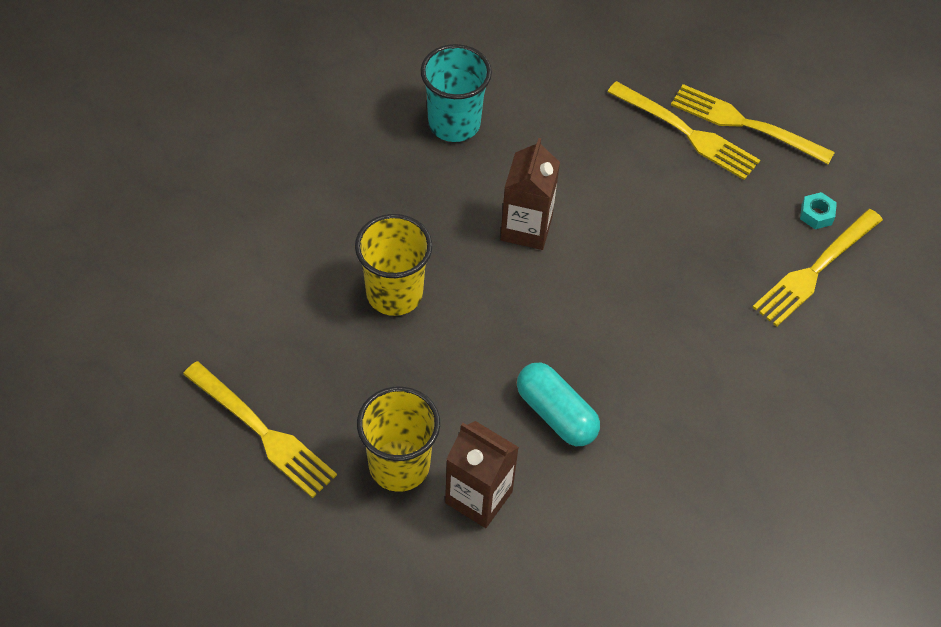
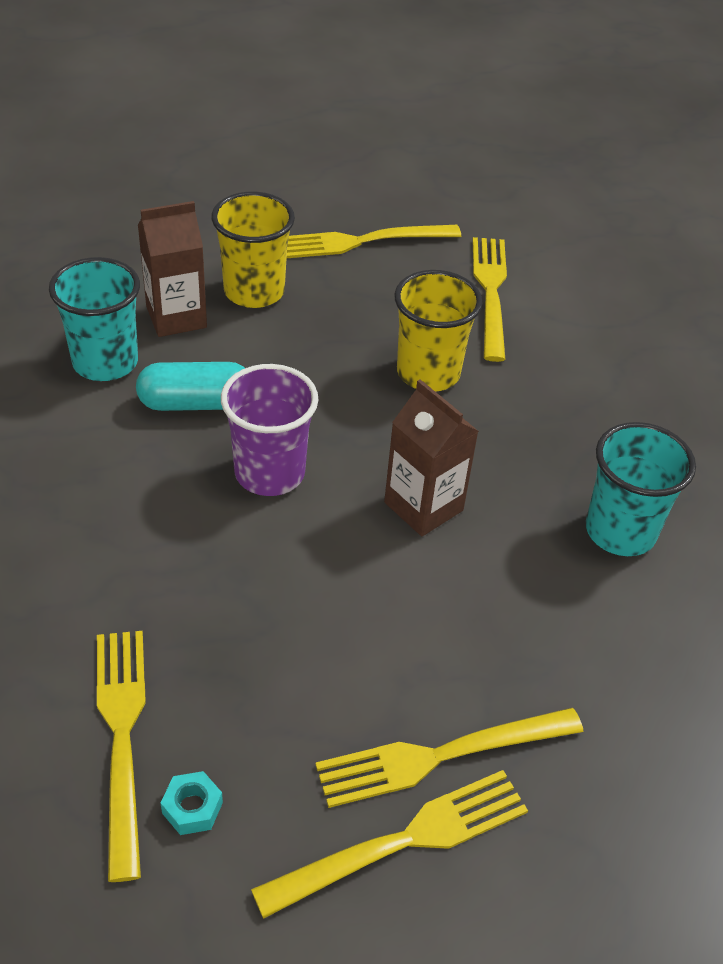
camera: 125 degrees right, 10 degrees down
(258, 305) = (490, 291): none -> yellow fork
(570, 505) = (105, 362): none -> turquoise cup
(577, 326) = (269, 473): none -> purple cup

